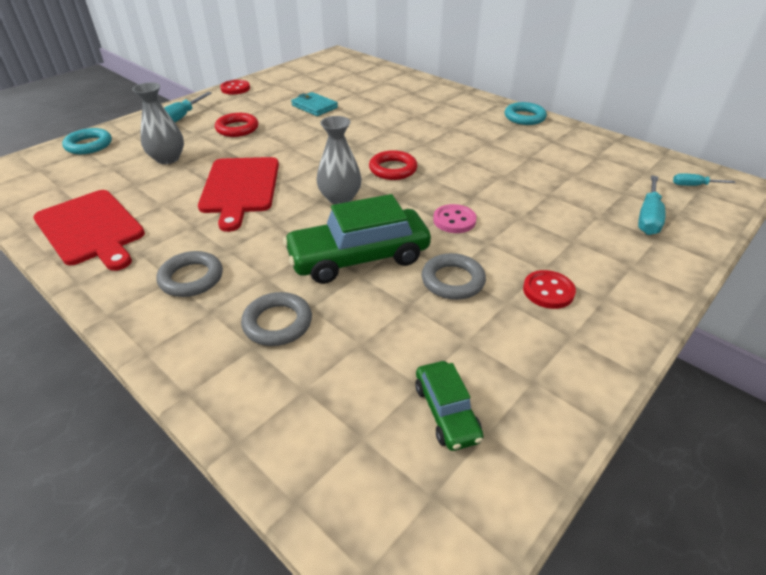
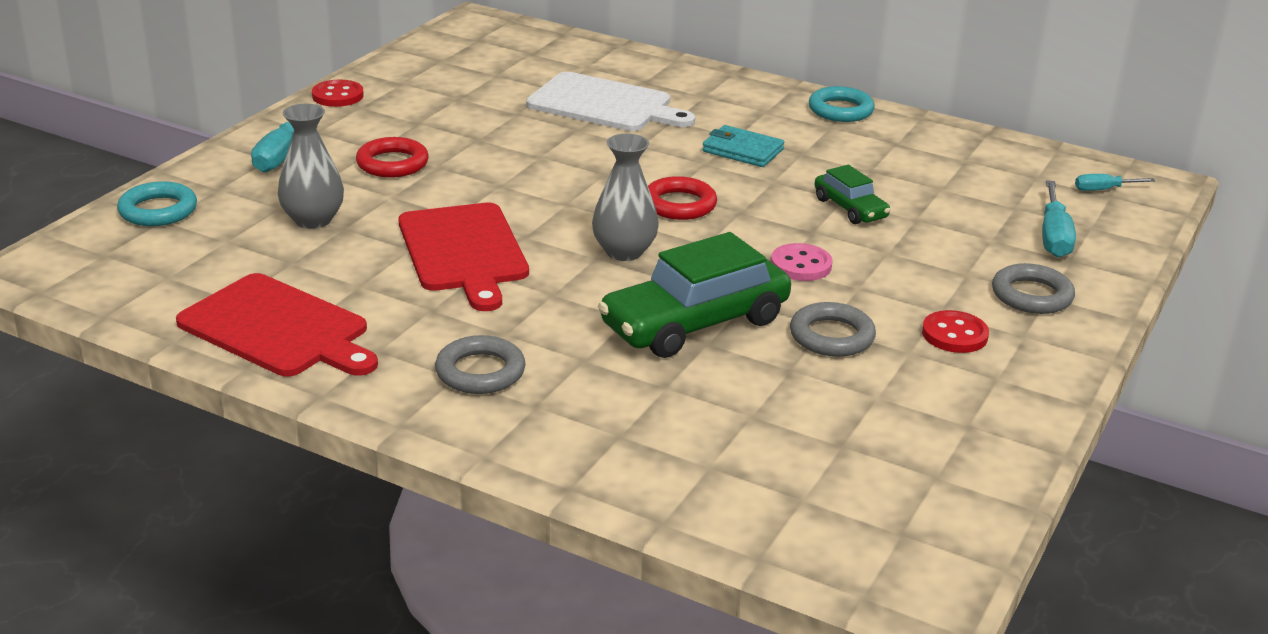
camera: 15 degrees left, 10 degrees down
(277, 323) = (633, 407): grey ring -> grey ring (1031, 295)
(314, 107) = (497, 117): turquoise wallet -> turquoise wallet (742, 150)
(381, 103) = (605, 104): none -> white cutting board
(446, 412) = (883, 465): green car -> green car (850, 208)

